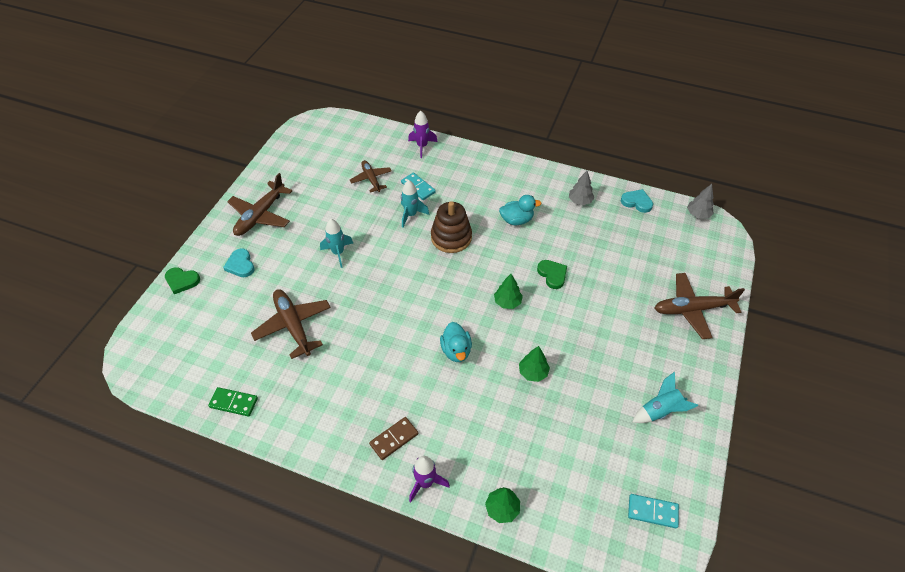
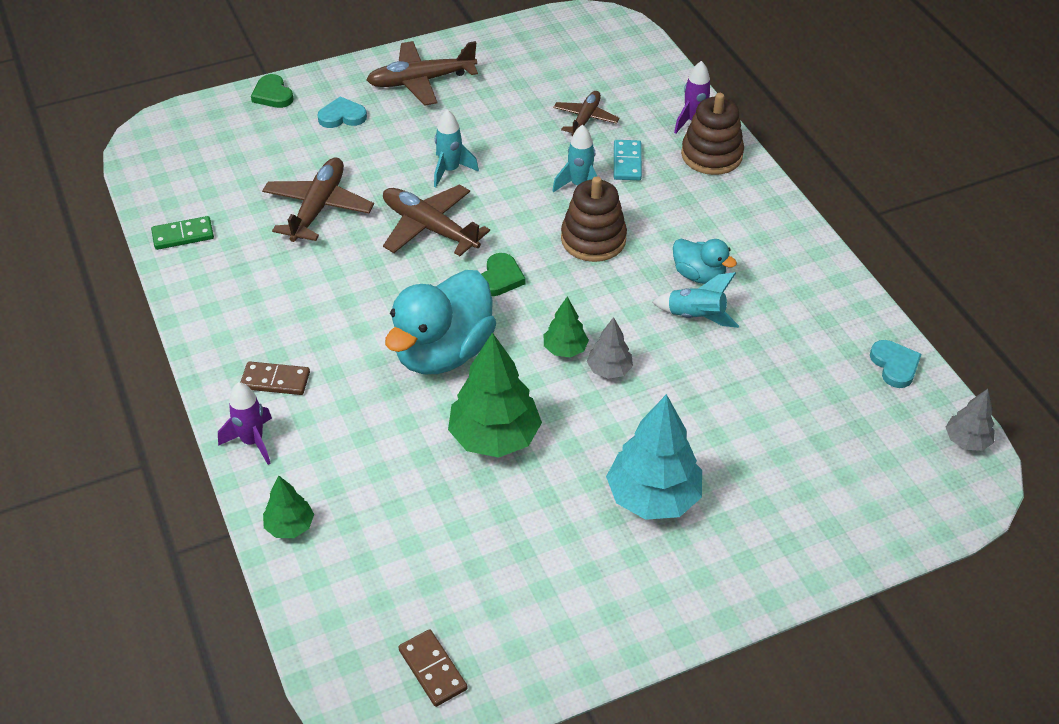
camera: 45 degrees right, 5 degrees down
(233, 403) = (183, 235): green domino -> green domino turned 75 degrees counterclockwise
(240, 265) = (342, 116): turquoise heart -> turquoise heart turned 60 degrees clockwise
(450, 158) = (711, 155): none -> brown stacking toy
(456, 350) = (443, 352): turquoise duck -> turquoise duck, size x1.95
(533, 372) = (494, 437): green tree -> green tree, size x1.92
(552, 275) = (659, 362): green heart -> green heart (500, 278)
(580, 201) = (814, 311): grey tree -> grey tree (609, 370)
(629, 340) = (653, 497): none -> turquoise tree
(652, 512) = (432, 669): turquoise domino -> brown domino
(660, 411) = (584, 592): turquoise rocket -> turquoise rocket (696, 317)
(692, 309) = (788, 532): brown plane -> brown plane (429, 228)

